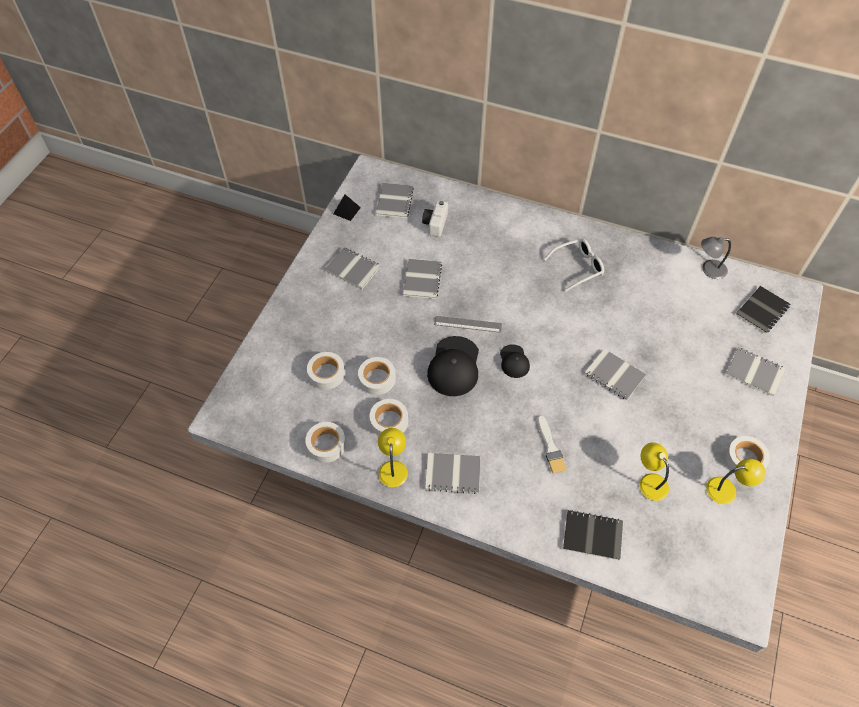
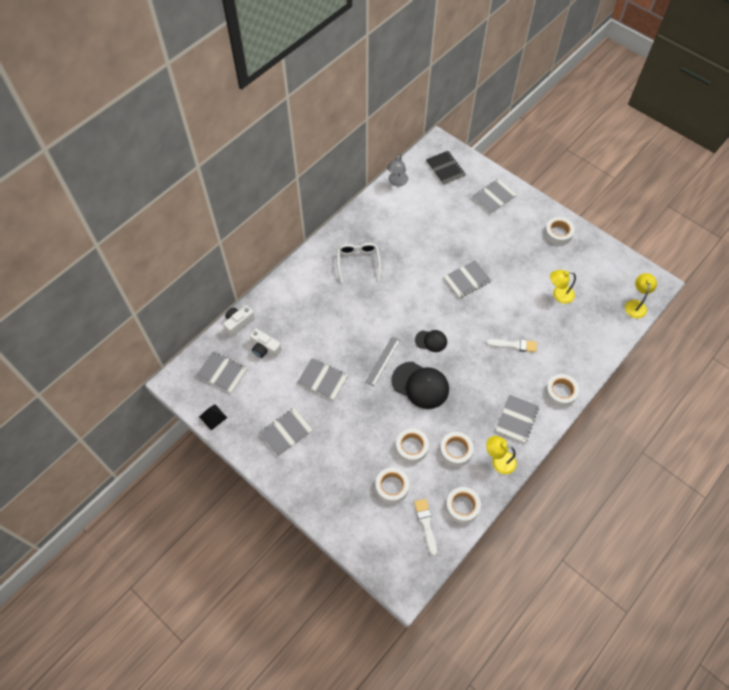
camera: 70 degrees left, 5 degrees up
(296, 416) = (426, 524): none -> white brush
(453, 195) = (238, 323): none -> white camera
(509, 514) = (560, 392): none -> white tape
(592, 535) = (590, 346): black notebook -> none
(727, 489) = (577, 253): yellow lamp -> yellow lamp (636, 305)

